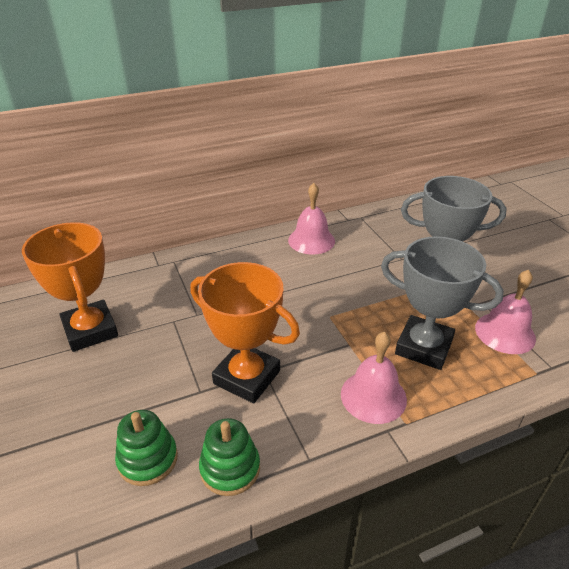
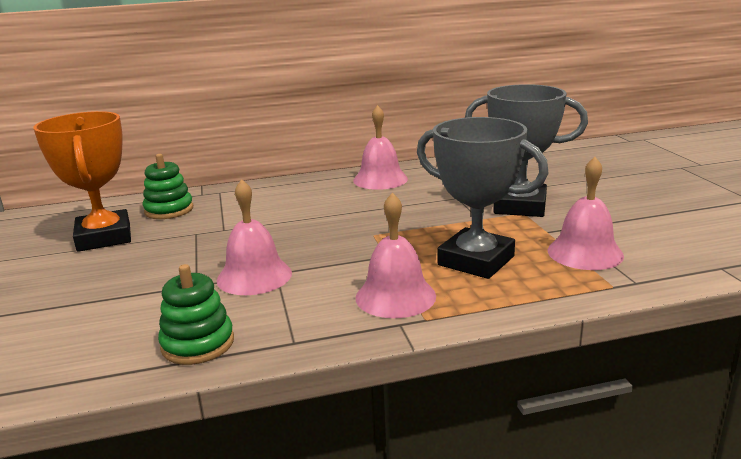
camera: 10 degrees right, 15 degrees down
(148, 459) = (110, 332): green stacking toy -> green stacking toy (169, 210)
(247, 377) = (254, 276): orange trophy -> pink bell

